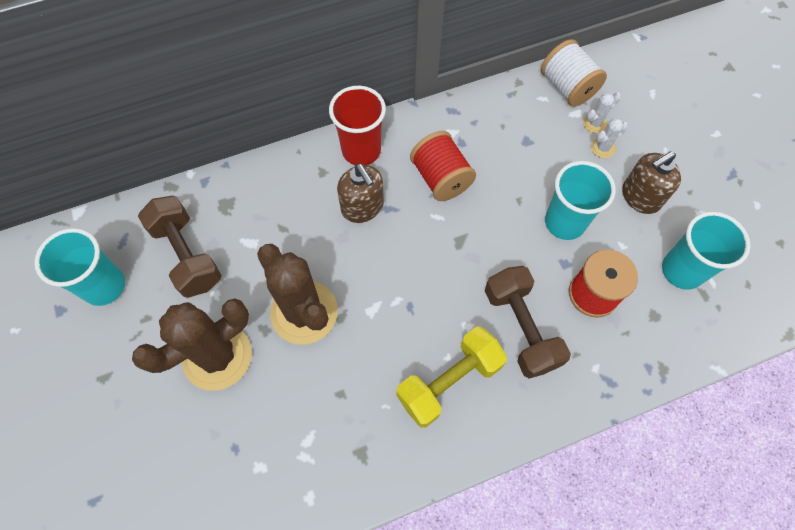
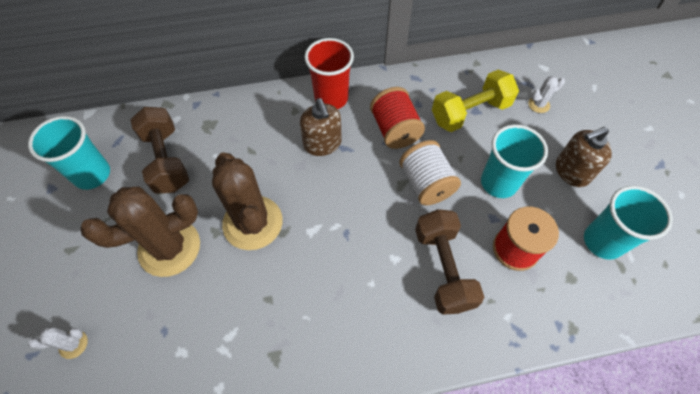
camera: 10 degrees right, 5 degrees down
(449, 382) = (368, 305): yellow dumbbell -> yellow dumbbell (470, 112)
(567, 87) = (518, 72): white spool -> white spool (426, 184)
(603, 148) = (543, 125): white cactus -> white cactus (73, 344)

